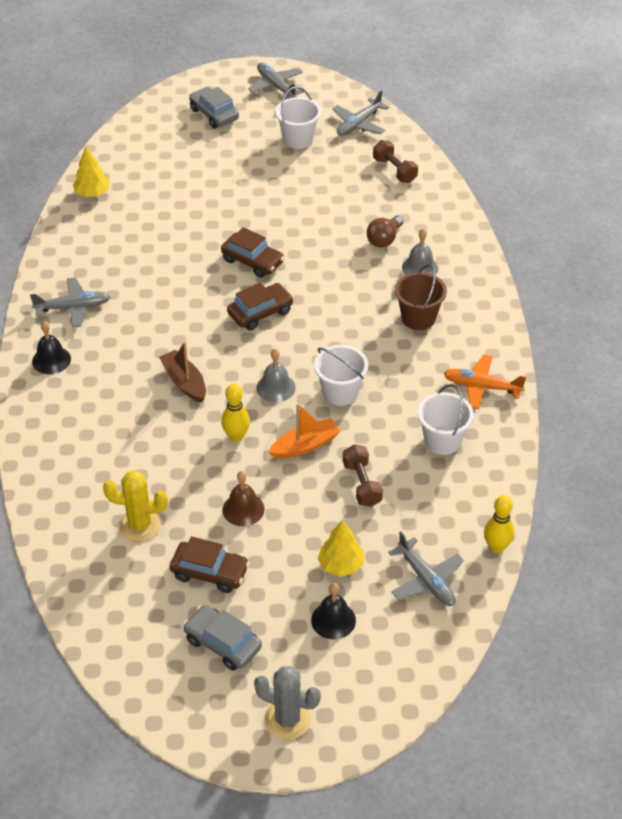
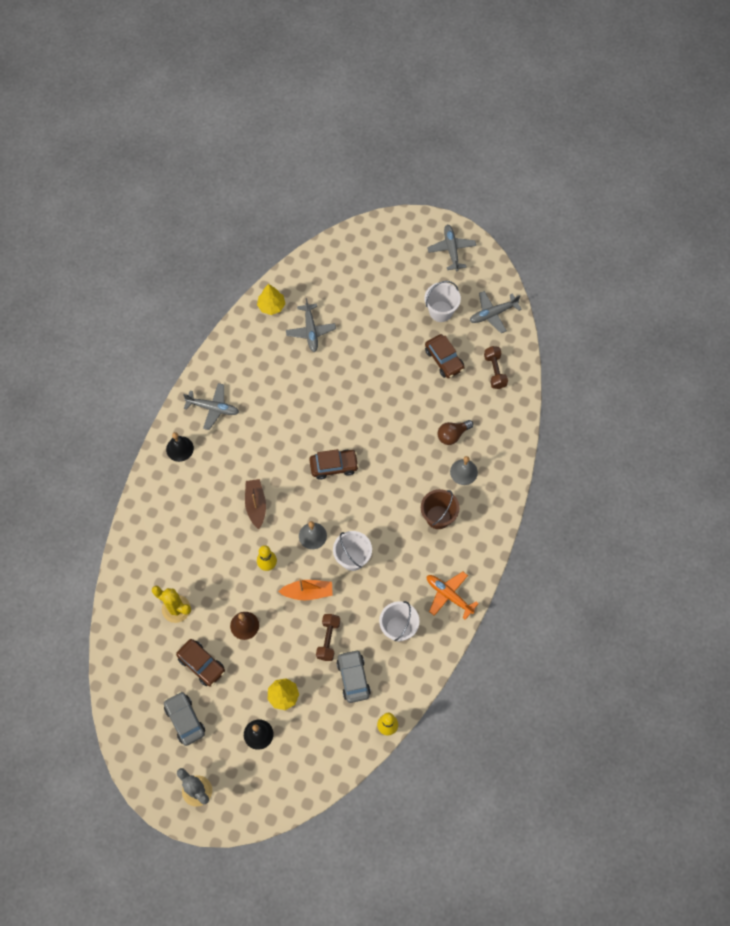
camera: 25 degrees right, 20 degrees up
(214, 114) = (392, 261): grey car -> grey car (353, 678)
(252, 261) = (351, 417): brown car -> brown car (444, 360)
(426, 580) = (330, 731): grey plane -> grey plane (310, 331)

